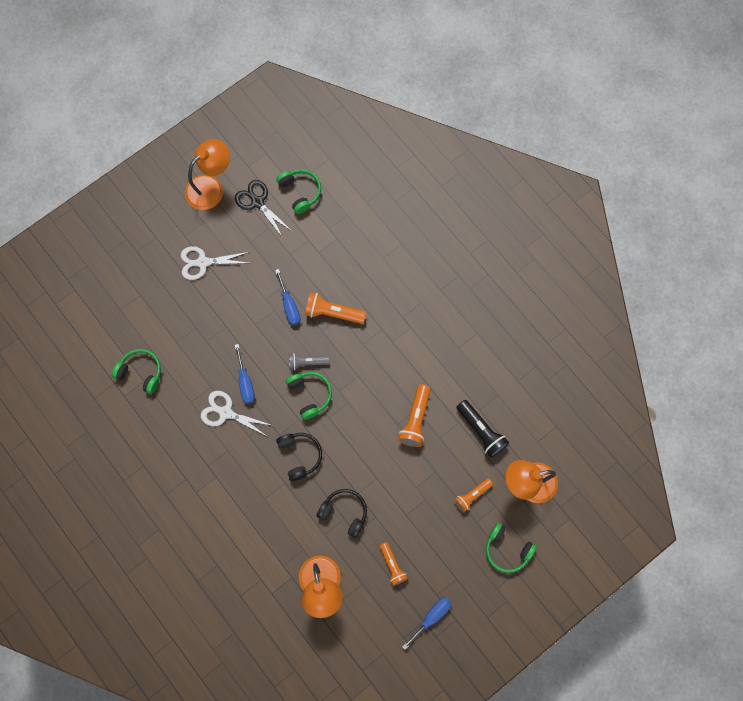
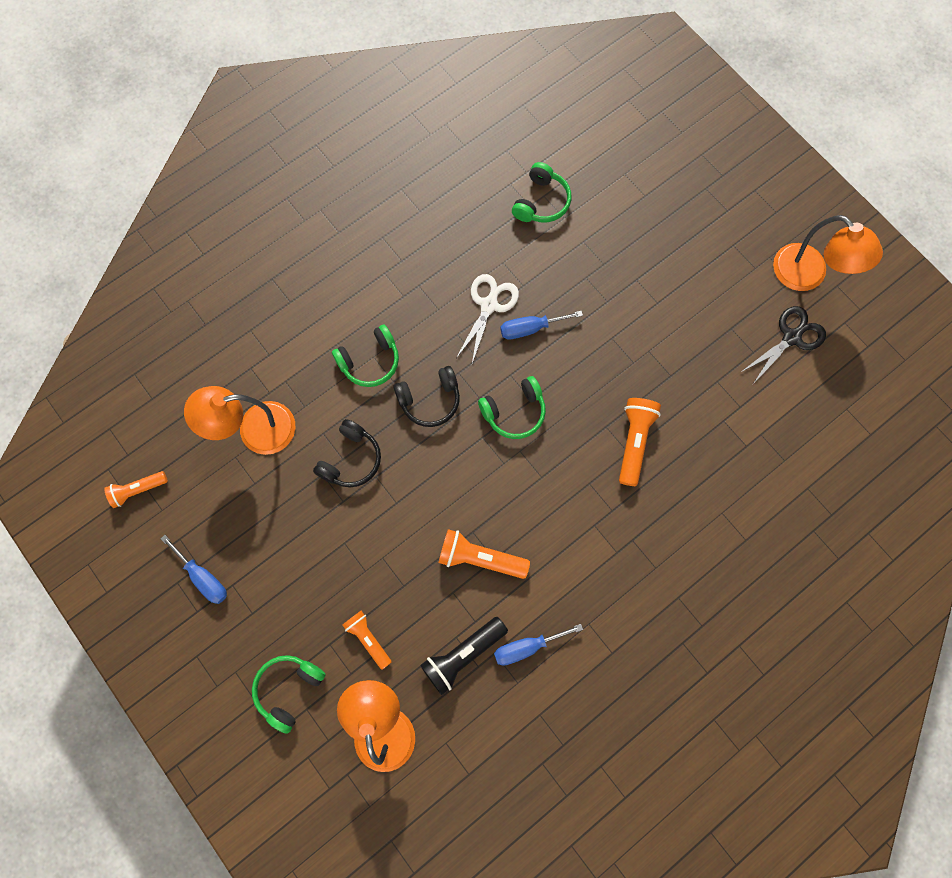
camera: 90 degrees right, 0 degrees up
(203, 262) = (696, 270): white scissors -> none
(289, 305) = (641, 382): blue screwdriver -> blue screwdriver (526, 647)
(300, 192) = (813, 395): green headphones -> green headphones (370, 361)
(307, 362) = (560, 408): grey flashlight -> none
(392, 565) = (276, 524): orange flashlight -> orange flashlight (138, 490)

